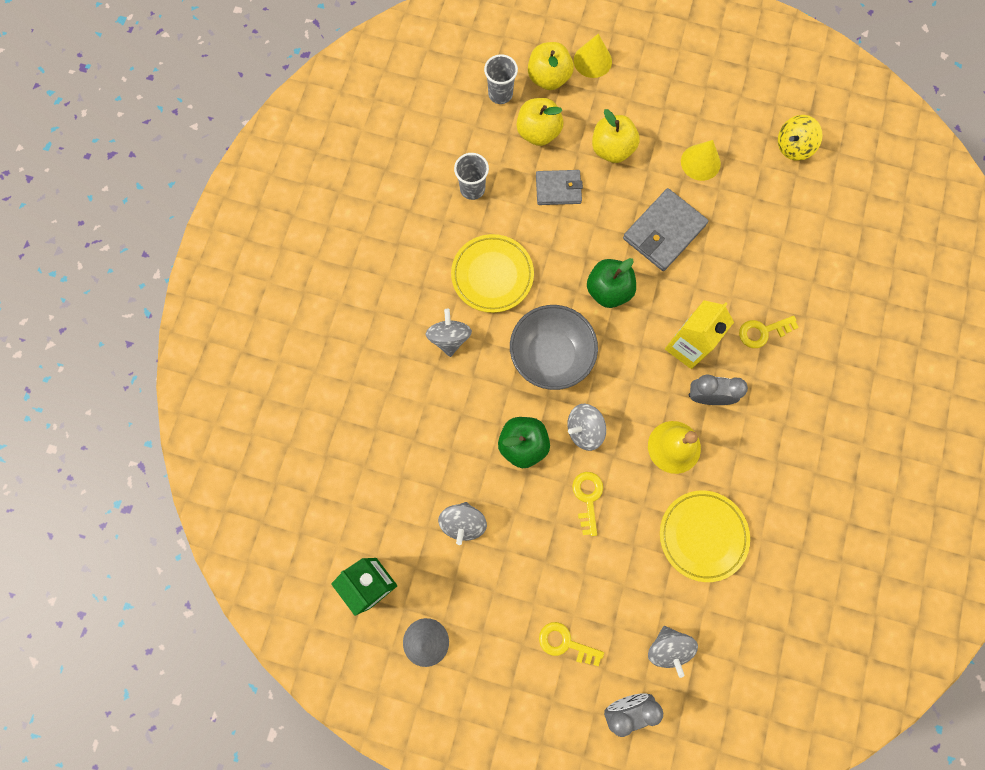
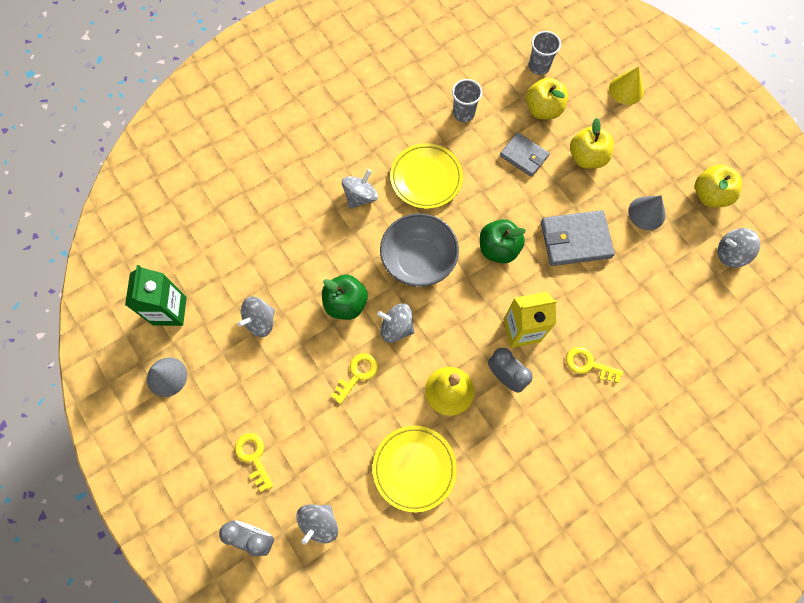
camera: 40 degrees right, 5 degrees down
(548, 78) = (583, 79): yellow apple -> yellow apple (709, 195)
(700, 162) = (646, 213): yellow cone -> grey cone
(792, 147) = (730, 254): yellow spinning top -> grey spinning top

